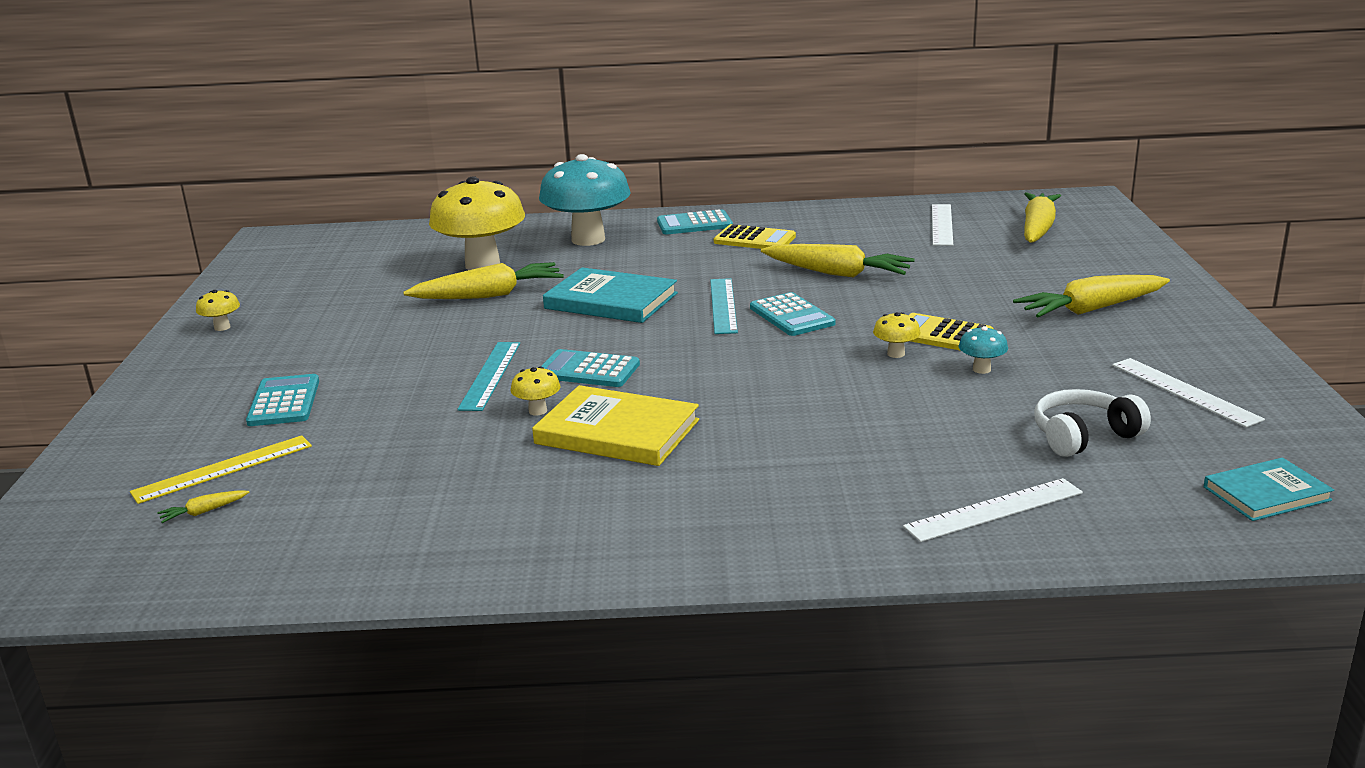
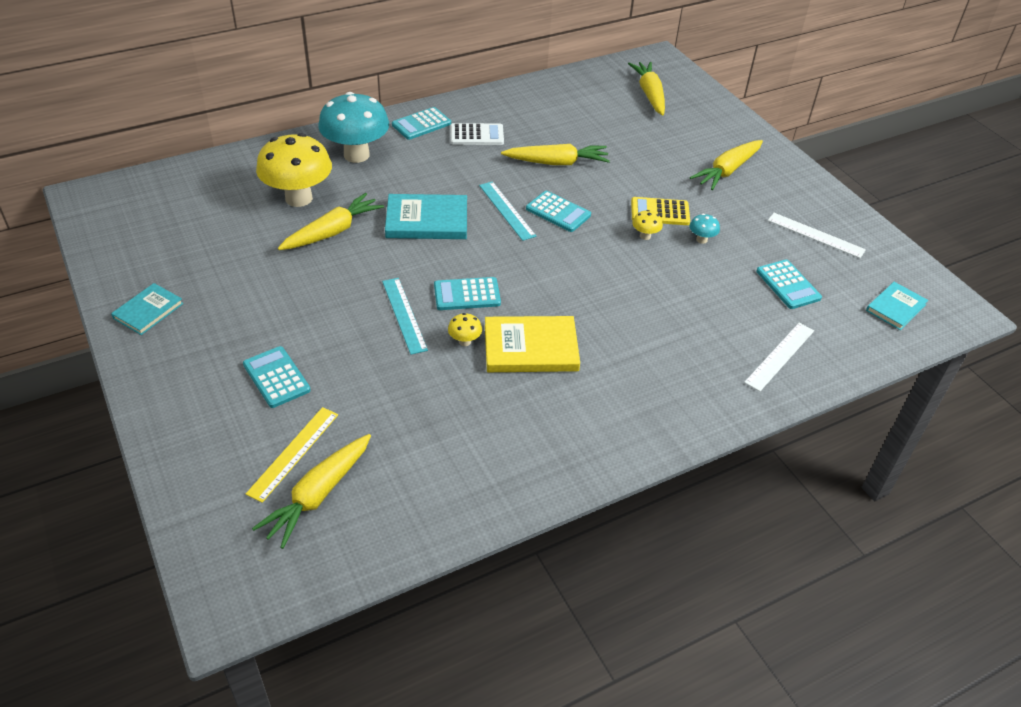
camera: 30 degrees left, 20 degrees up
(204, 512) = (318, 495): yellow carrot -> yellow carrot, size x2.48
(222, 327) = (148, 311): yellow mushroom -> turquoise book
(754, 239) = (477, 135): yellow calculator -> white calculator
(942, 224) = (589, 99): white ruler -> none
(1083, 436) = (788, 285): white headphones -> turquoise calculator

